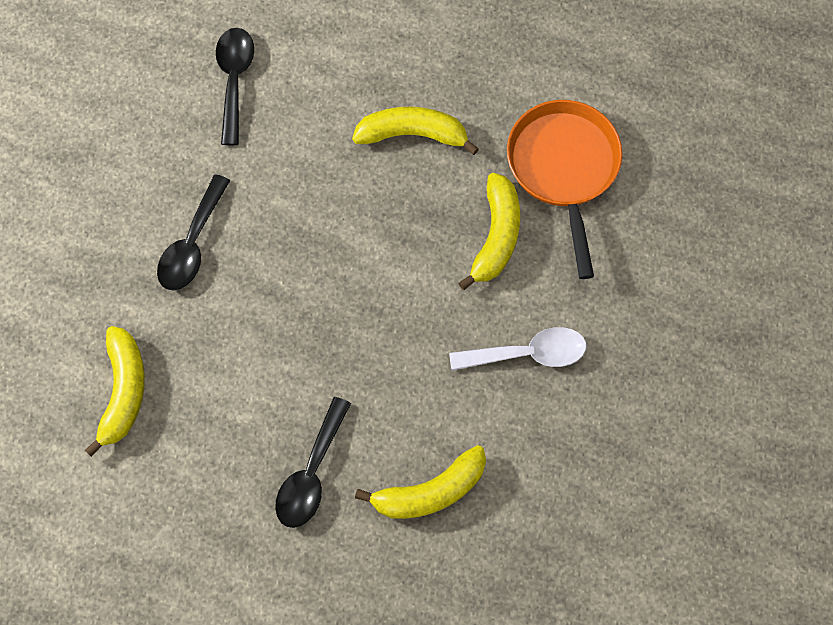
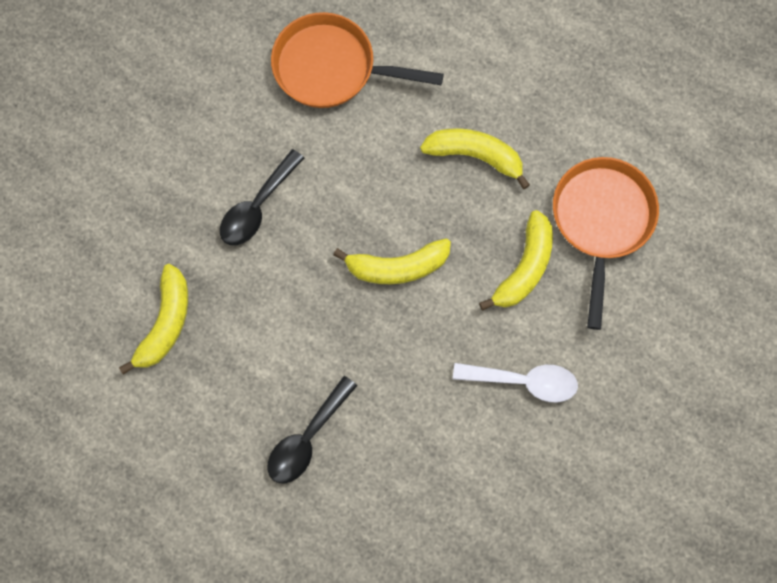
camera: 15 degrees right, 5 degrees up
(234, 80) = (331, 68): black spoon -> orange pan
(430, 491) = (405, 481): yellow banana -> yellow banana (397, 266)

